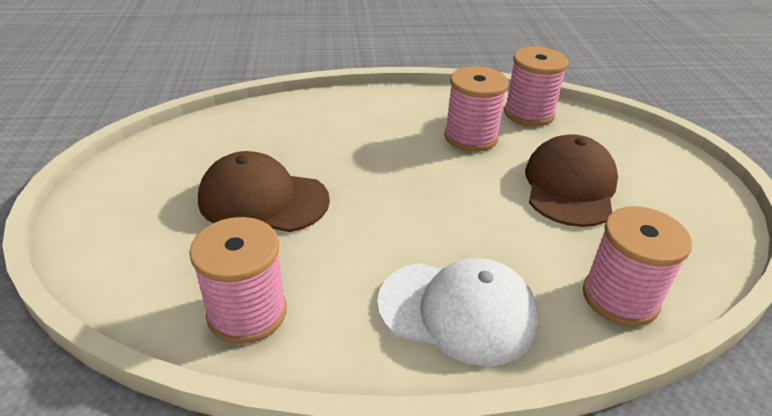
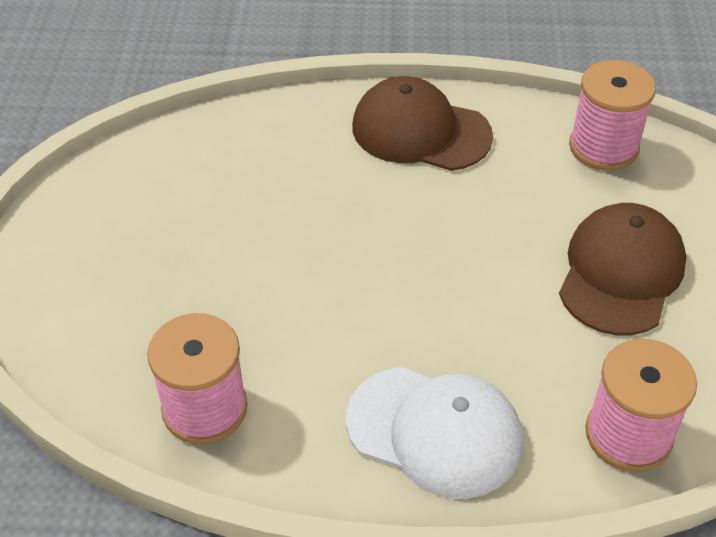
camera: 10 degrees right, 10 degrees up
(263, 200) = (234, 260): brown cap -> brown cap (420, 131)
(471, 137) = (512, 182): pink spool -> none

